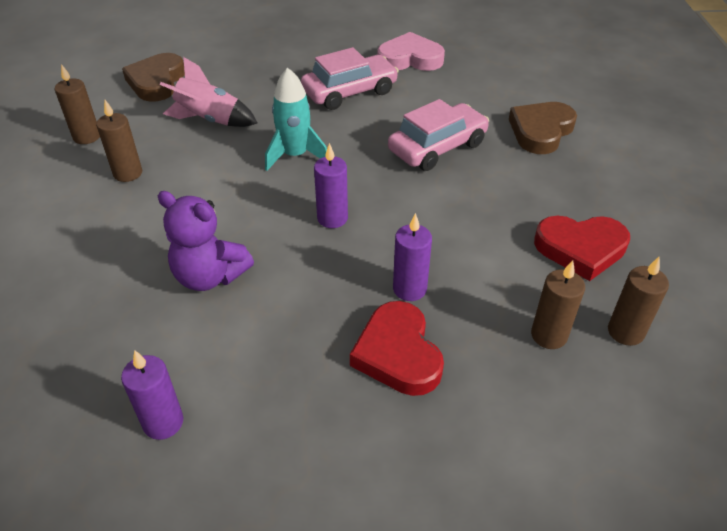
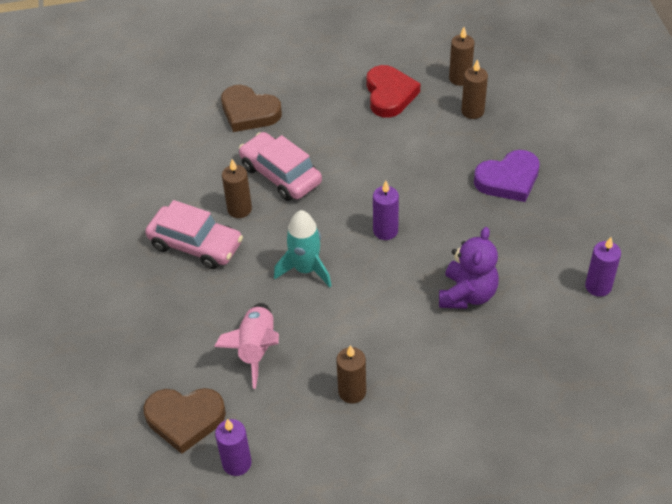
camera: 95 degrees left, 5 degrees up
(87, 137) = (298, 450): brown candle -> brown candle (239, 209)
(350, 92) = (196, 245): pink car -> pink car turned 150 degrees clockwise
(398, 353) = (508, 180): red heart -> purple heart
(409, 289) = (450, 179): purple candle -> purple candle (237, 463)
(410, 58) = (129, 205): pink heart -> none

